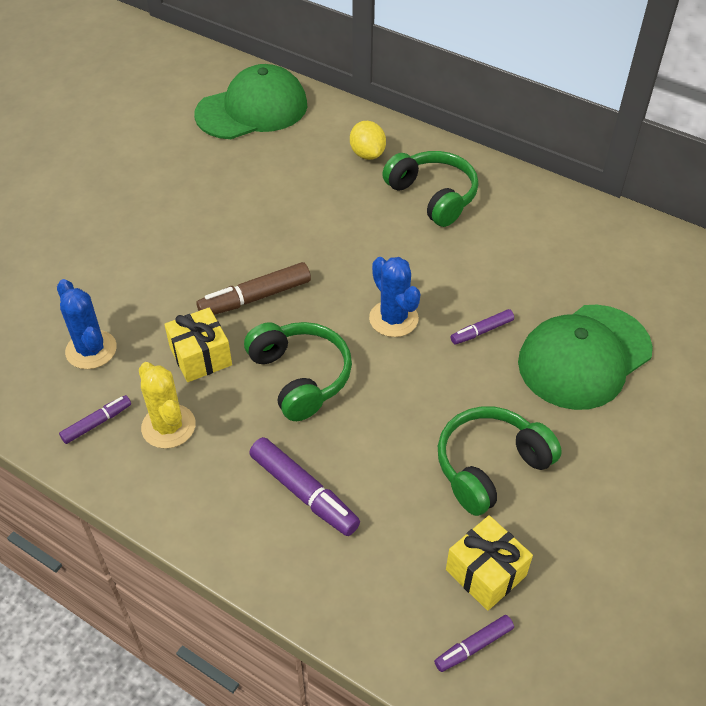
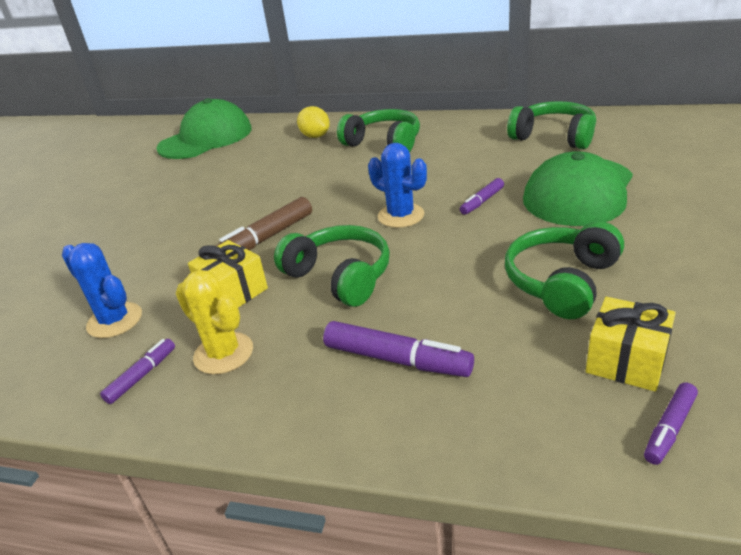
camera: 15 degrees left, 15 degrees down
(616, 261) = (554, 137): none -> green headphones

